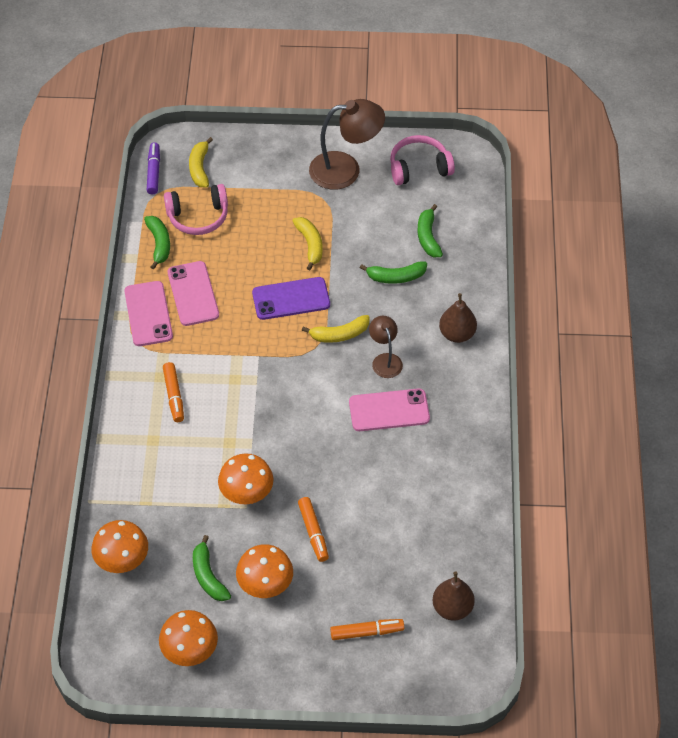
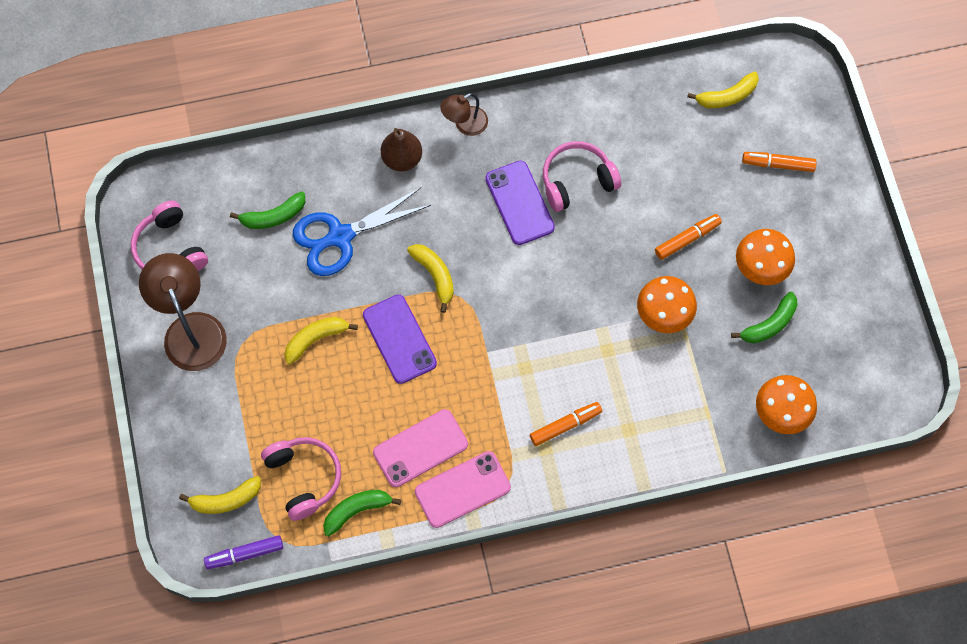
camera: 105 degrees left, 15 degrees up
(190, 651) = (855, 317): orange mushroom -> none
(366, 632) = (778, 164): orange marker -> orange marker turned 60 degrees counterclockwise
(385, 360) = (456, 221): brown lamp -> brown lamp (465, 124)
(389, 410) = (519, 203): pink phone -> purple phone
(396, 277) = (340, 237): green banana -> blue scissors
(397, 459) = (577, 181): none -> pink headphones
(452, 608) = (727, 96): brown pear -> yellow banana

